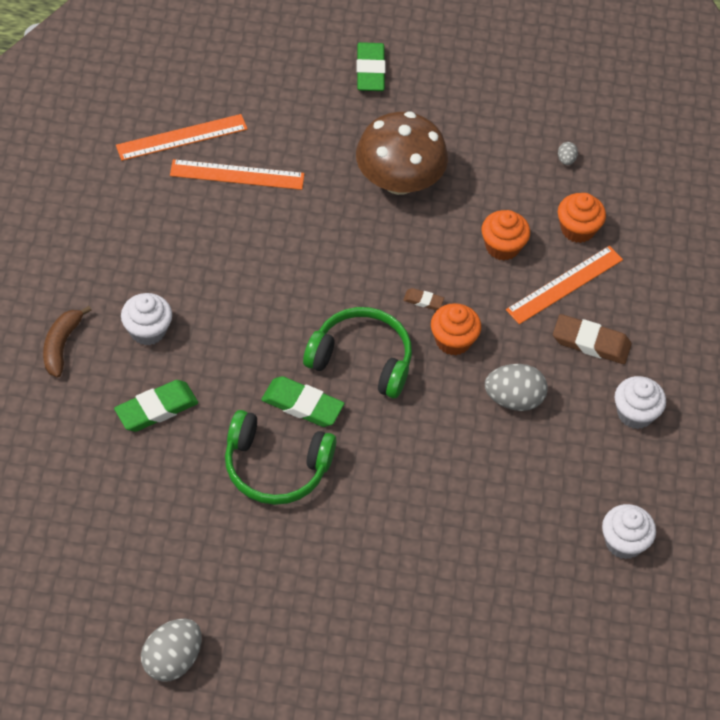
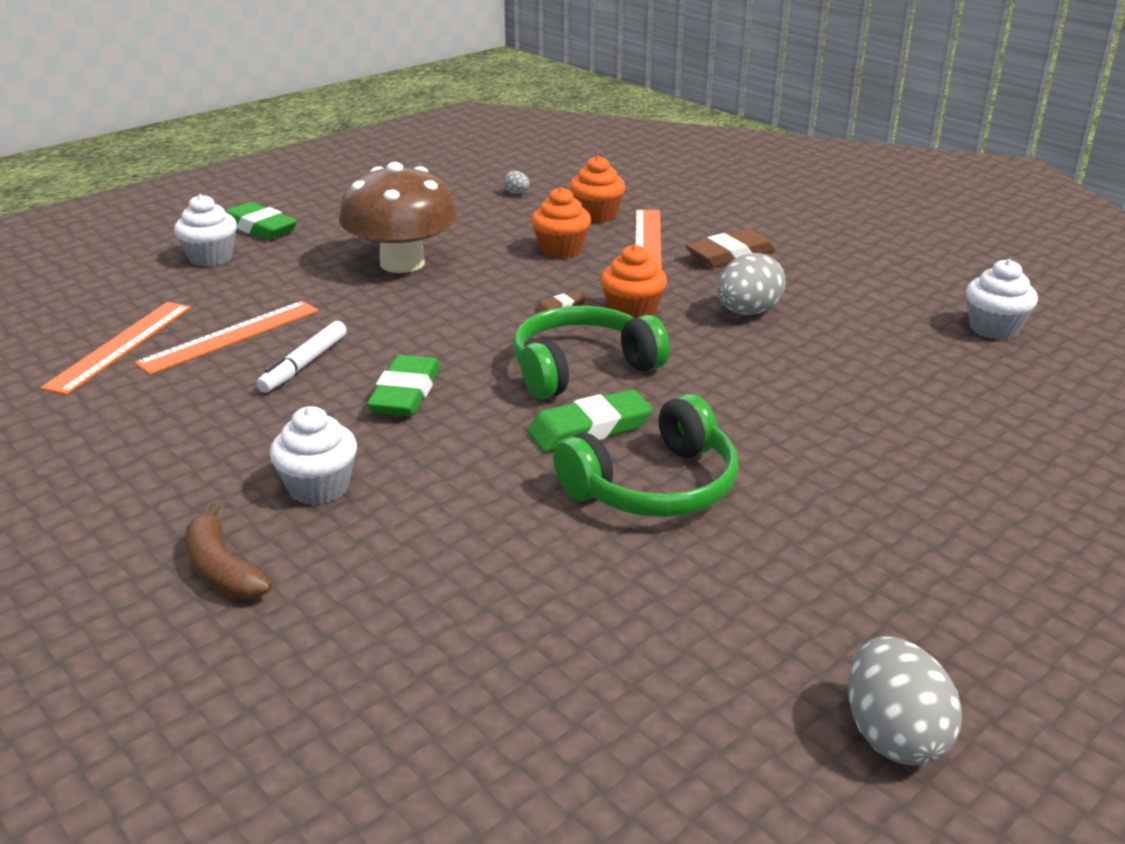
camera: 45 degrees left, 25 degrees down
(156, 409) = (442, 537): green eraser -> green eraser (405, 393)
(242, 232) = (304, 364): none -> white marker
(635, 413) = (839, 267): white cupcake -> white cupcake (211, 257)

